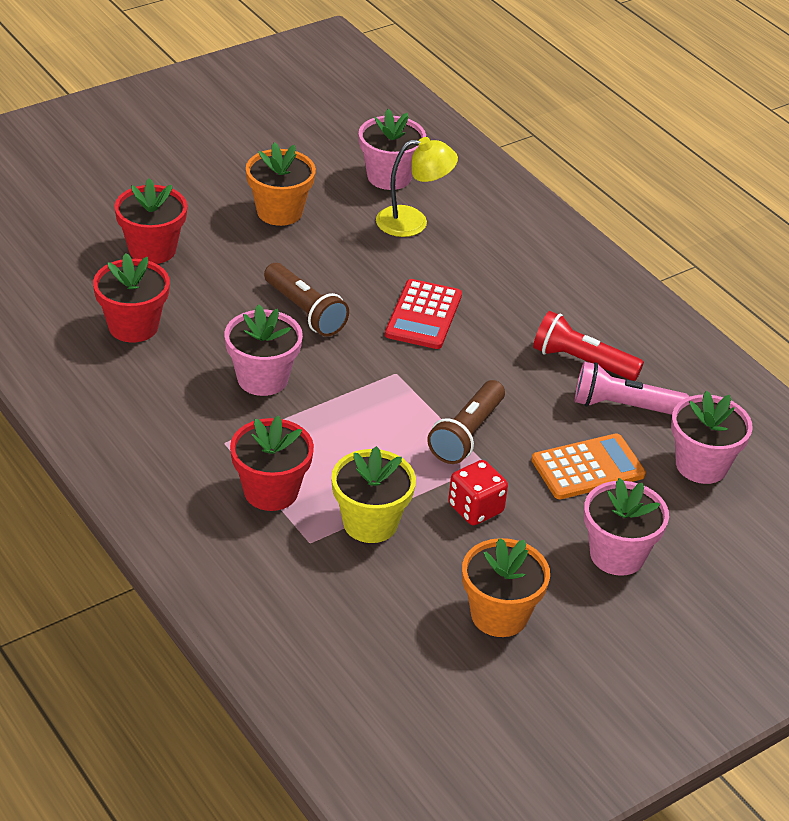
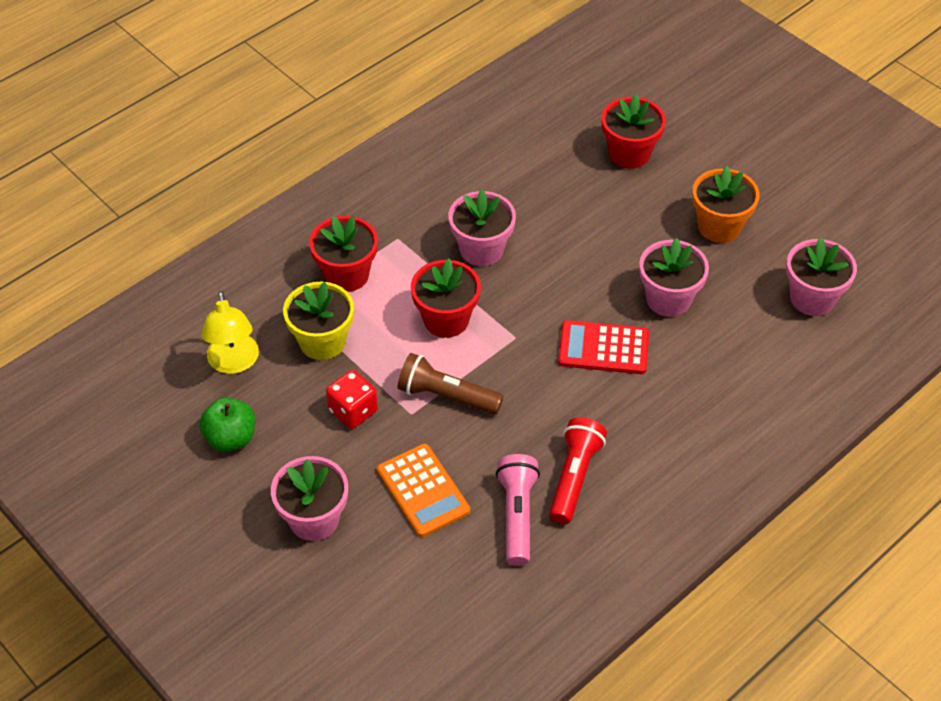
camera: 85 degrees right, 10 degrees up
(133, 326) = (523, 160): red flower pot -> red flower pot (446, 319)
(305, 311) = (580, 264): brown flashlight -> none
(413, 222) = (745, 325): yellow lamp -> yellow lamp (234, 363)
(499, 615) = (231, 438): orange flower pot -> green apple
(701, 465) = (447, 584): pink flower pot -> pink flower pot (668, 299)

